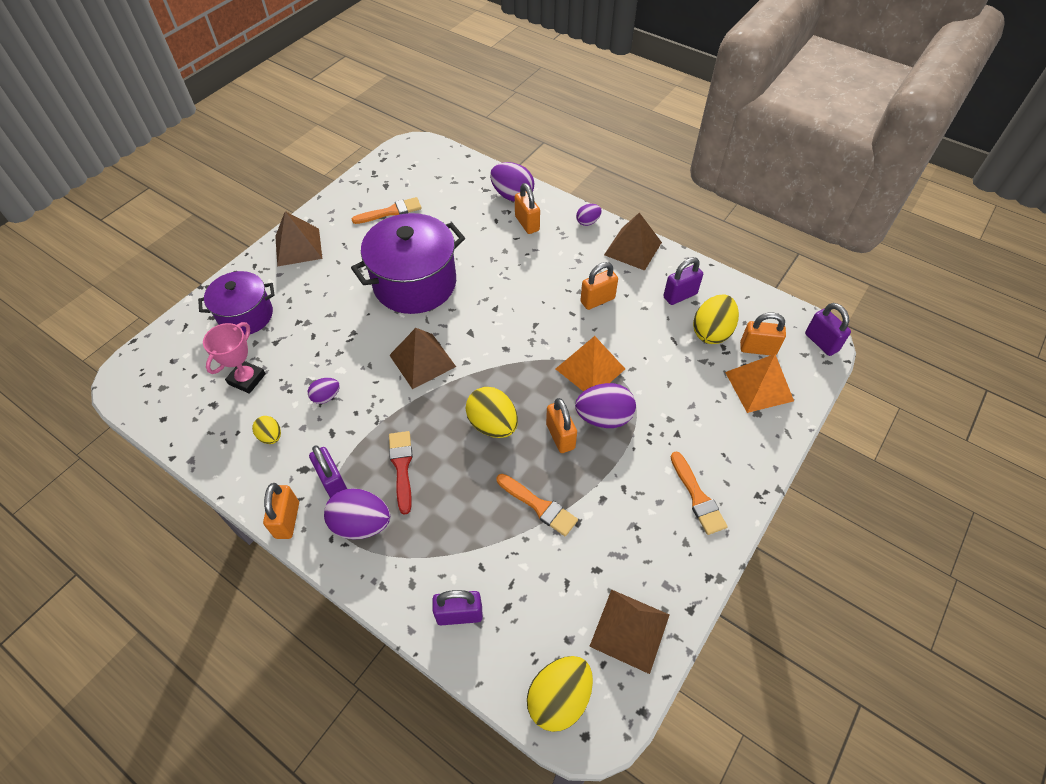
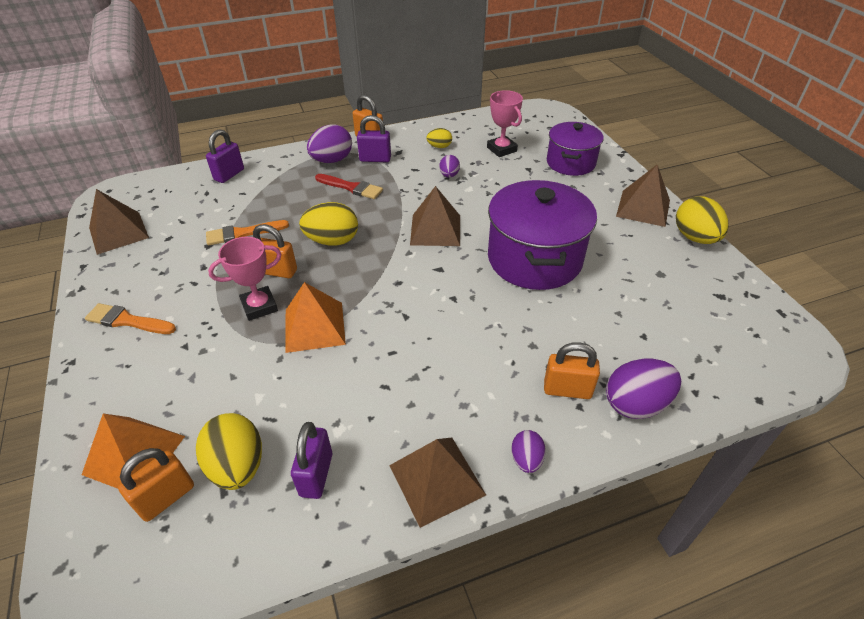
camera: 125 degrees right, 10 degrees down
(391, 212) = (664, 282): orange brush -> none
(559, 698) = (137, 190): yellow egg -> yellow egg (695, 238)
(597, 300) = (388, 385): orange padlock -> none
(604, 417) = (259, 306): purple egg -> pink trophy
(821, 342) = (83, 590): purple padlock -> none

